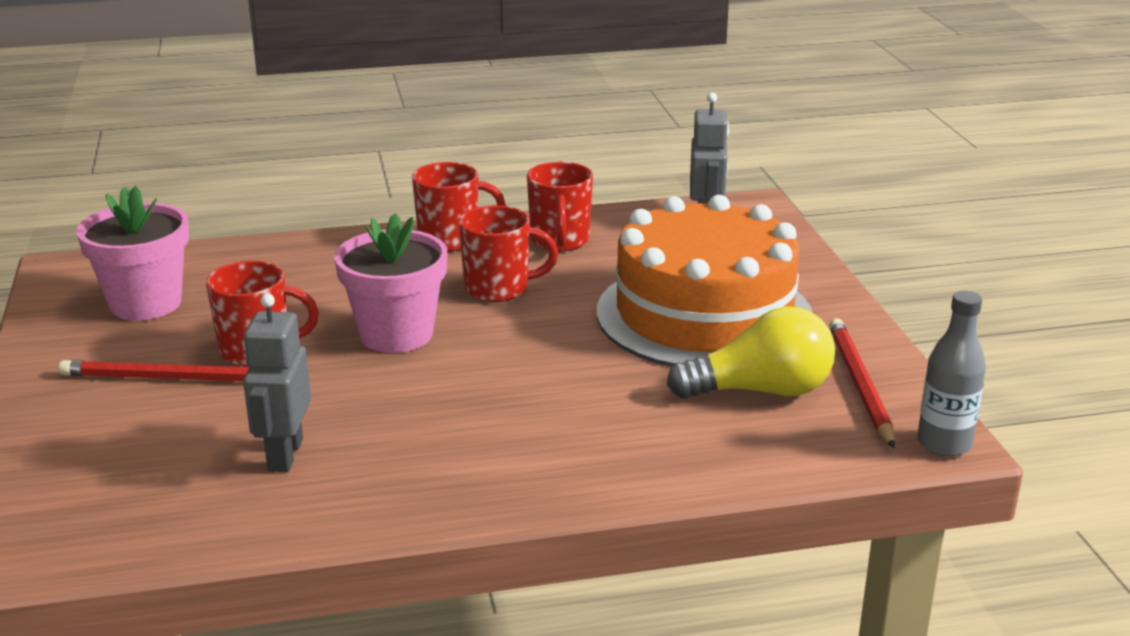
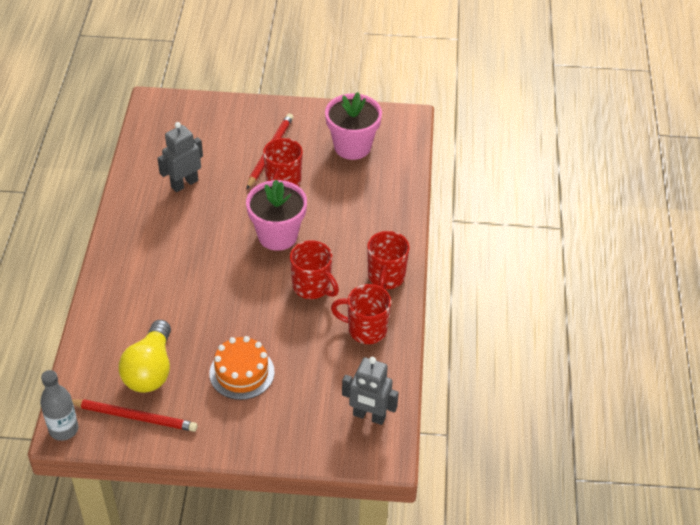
camera: 105 degrees right, 20 degrees up
(284, 455) = (184, 184): grey robot -> grey robot turned 60 degrees counterclockwise
(499, 289) = (312, 287): red mug -> red mug turned 60 degrees counterclockwise
(704, 315) = (242, 372): orange cake -> orange cake, size x0.49

